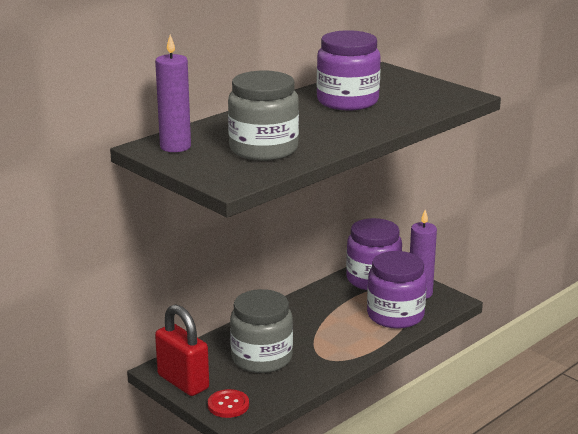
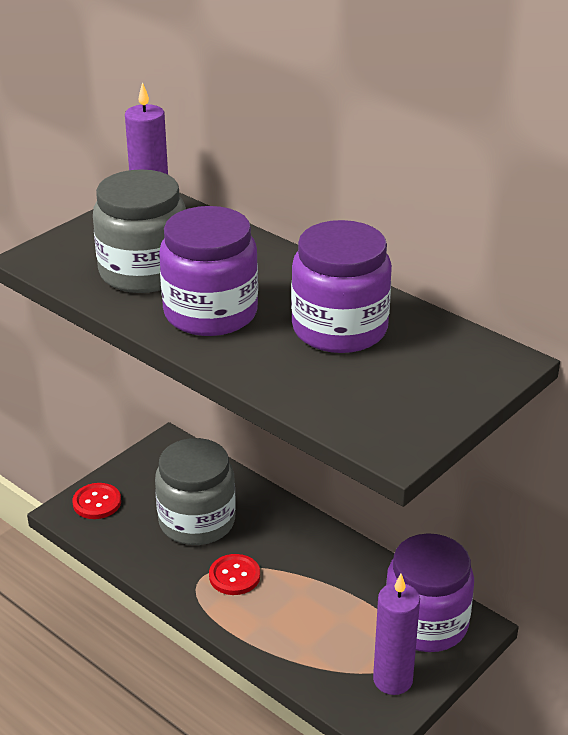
camera: 85 degrees right, 10 degrees up
(183, 382) = (144, 464): red padlock -> none
(324, 344) = (234, 576): none -> red button
(395, 315) = (320, 650): purple jar -> purple jar (210, 313)

